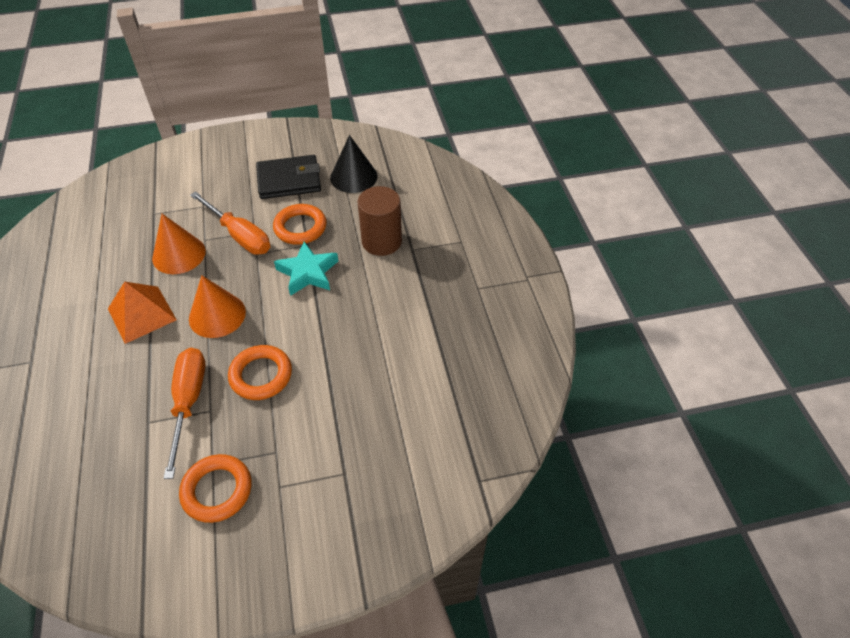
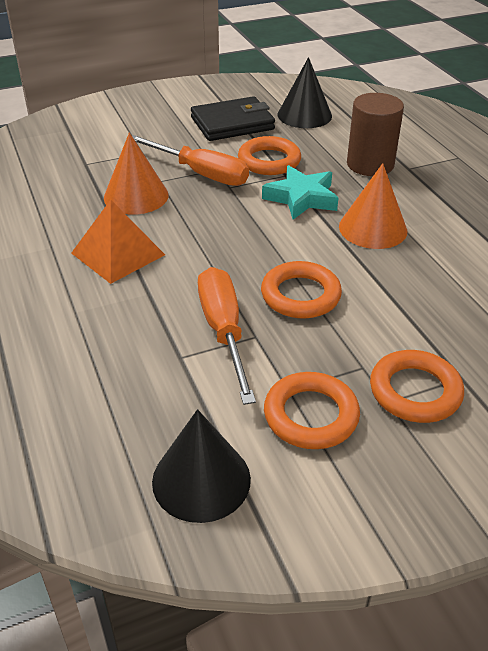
camera: 10 degrees left, 10 degrees down
(117, 533) = (201, 480): none -> black cone
(217, 315) = (214, 245): orange cone -> orange cone (373, 228)
(303, 481) = (415, 391): none -> orange ring

